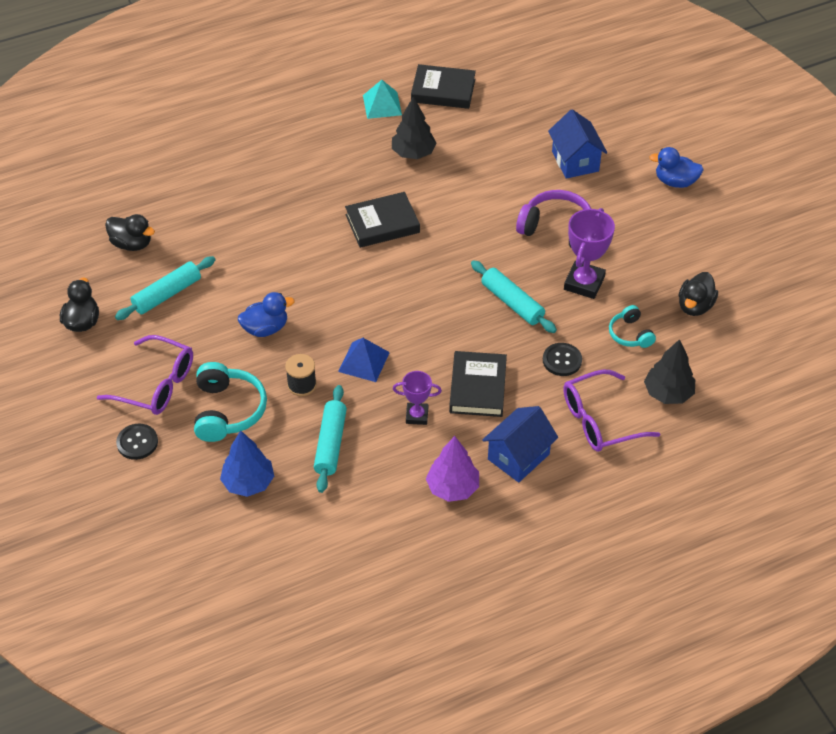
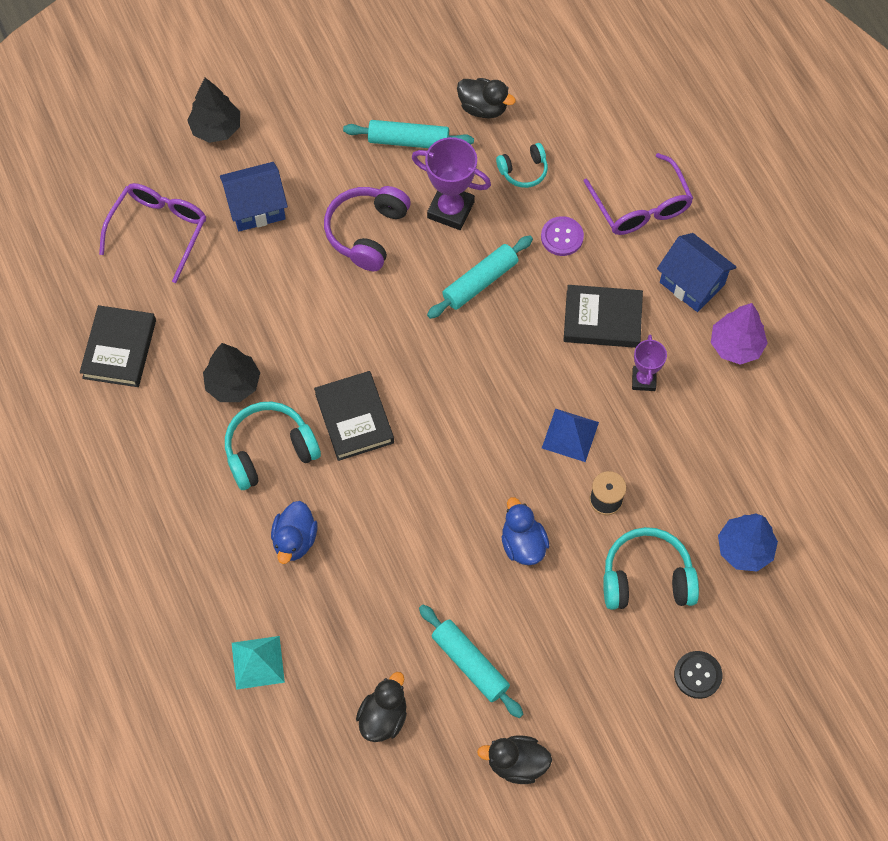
camera: 90 degrees left, 15 degrees up
(156, 384) = (612, 662): purple glasses -> purple glasses (159, 230)
(331, 444) = (686, 466): turquoise rolling pin -> turquoise rolling pin (408, 140)
(355, 175) = (269, 451): none -> turquoise headphones
(382, 105) = (141, 421): turquoise pyramid -> turquoise pyramid (257, 662)
(562, 360) = (562, 237): black button -> purple button
(668, 393) = (602, 143): black tree -> black tree (216, 128)
(675, 182) = (295, 109): blue duck -> blue duck (295, 540)

